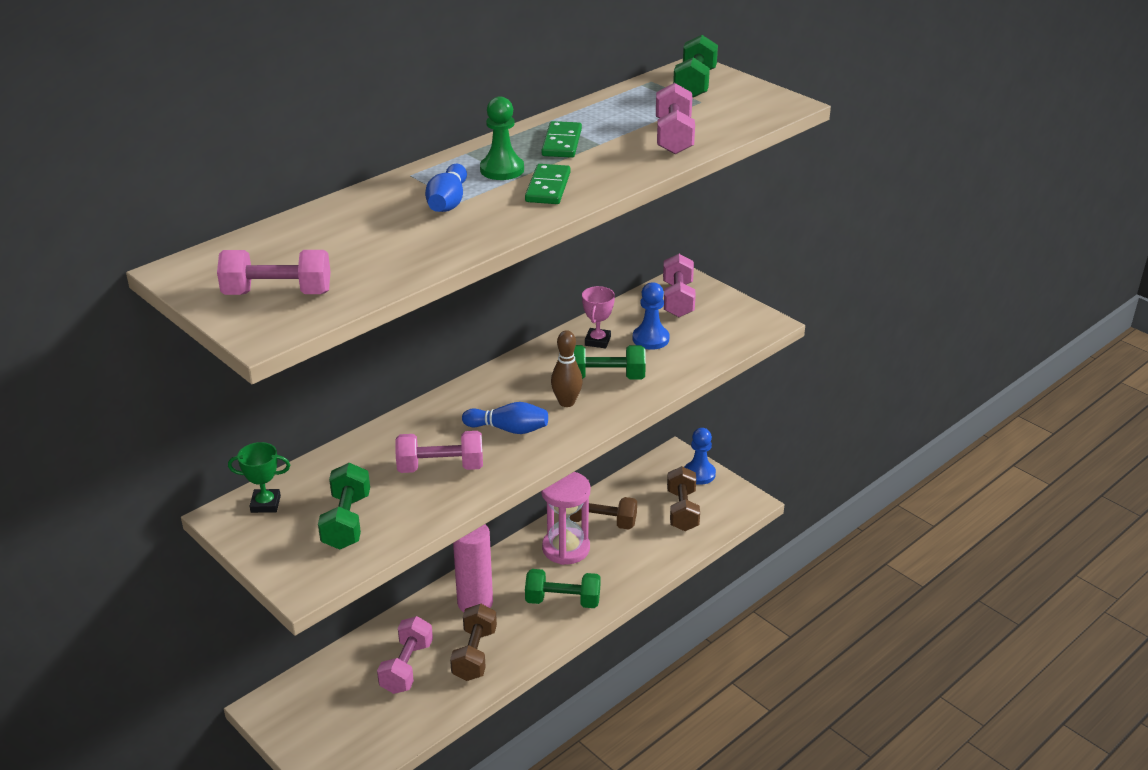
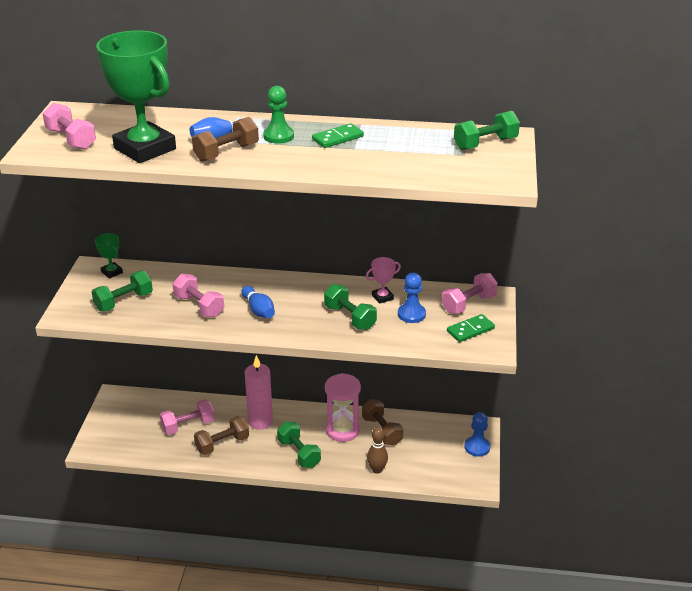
camera: 50 degrees right, 0 degrees up
(394, 254) = (145, 149): none -> green trophy
(548, 187) = (276, 156): green domino -> green domino (470, 330)
(566, 402) = (308, 316): brown bowling pin -> brown bowling pin (377, 469)
(674, 137) = (399, 165): pink dumbbell -> none
(682, 510) = (434, 458): brown dumbbell -> brown dumbbell (226, 153)

